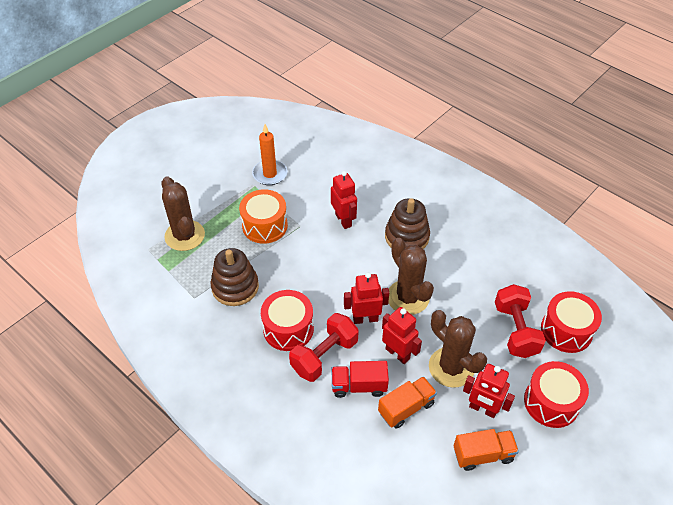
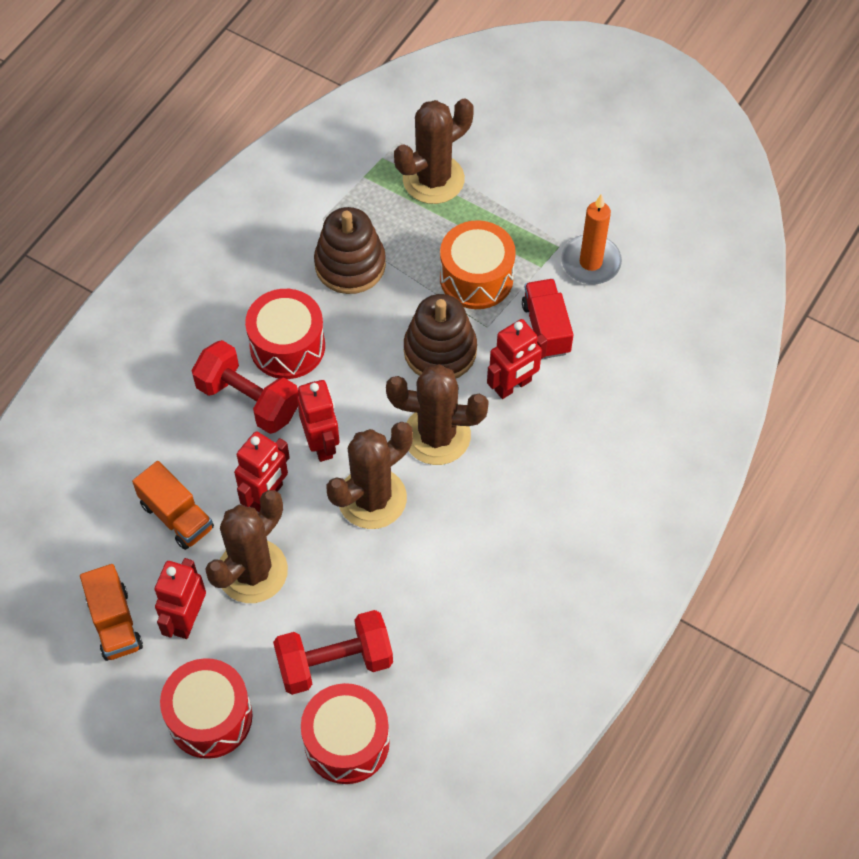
camera: 80 degrees right, 10 degrees up
(359, 386) = (205, 451): red truck -> red truck (546, 328)
(370, 260) = (437, 436): none -> brown cactus
(407, 237) = (497, 484): brown stacking toy -> brown stacking toy (440, 351)

